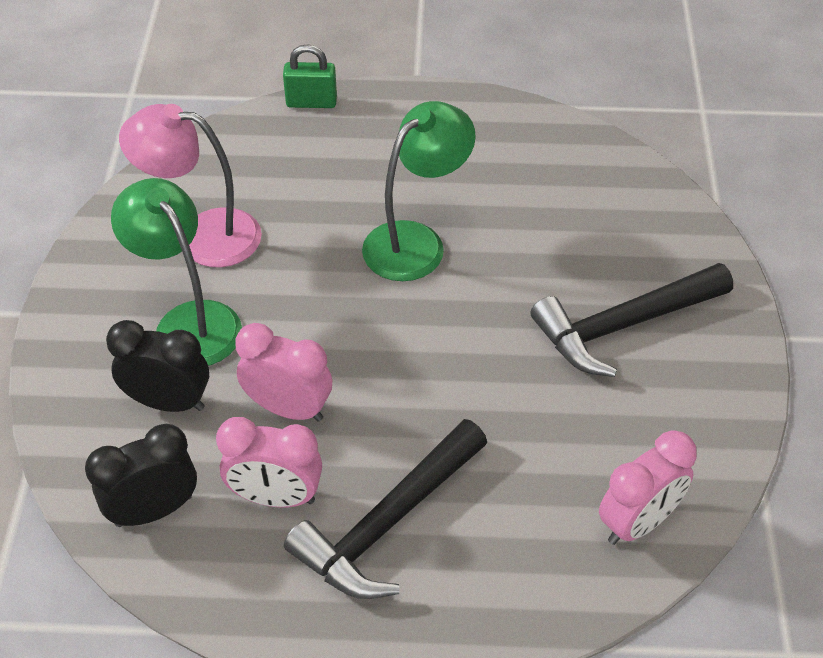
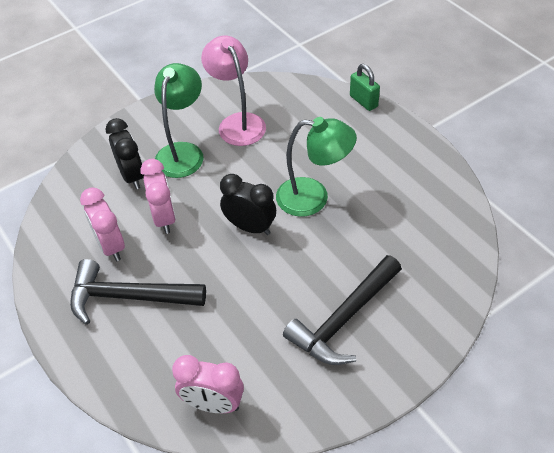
camera: 55 degrees right, 0 degrees up
(154, 510) = (71, 210): black clock -> black clock (250, 227)
(623, 326) = (344, 319): black hammer -> black hammer turned 75 degrees counterclockwise

